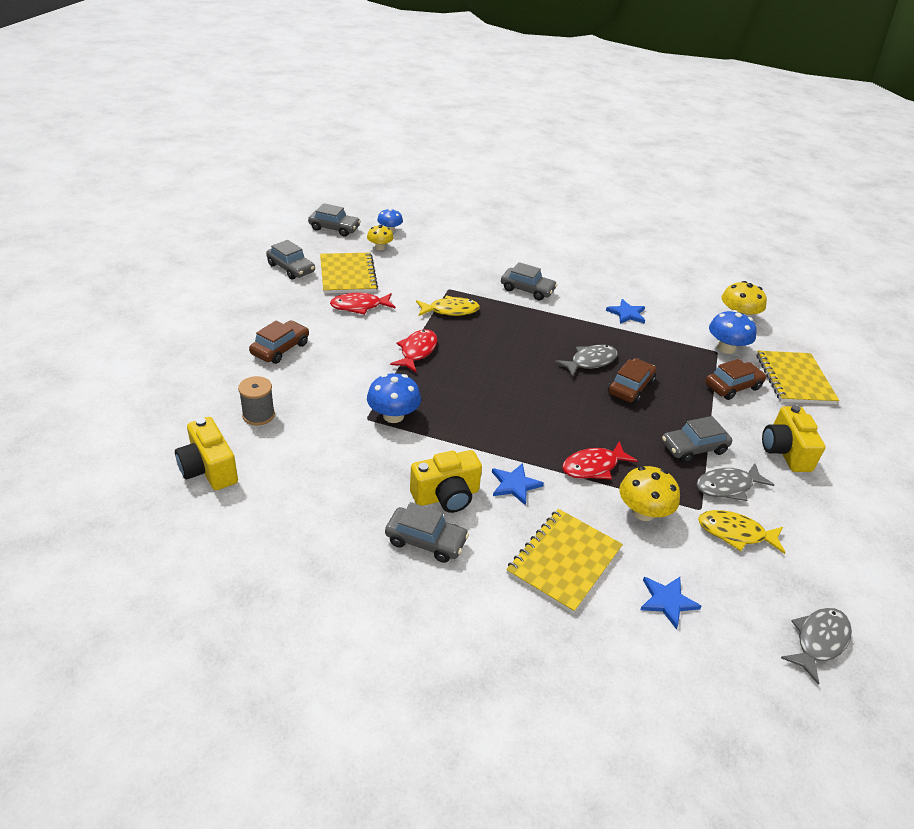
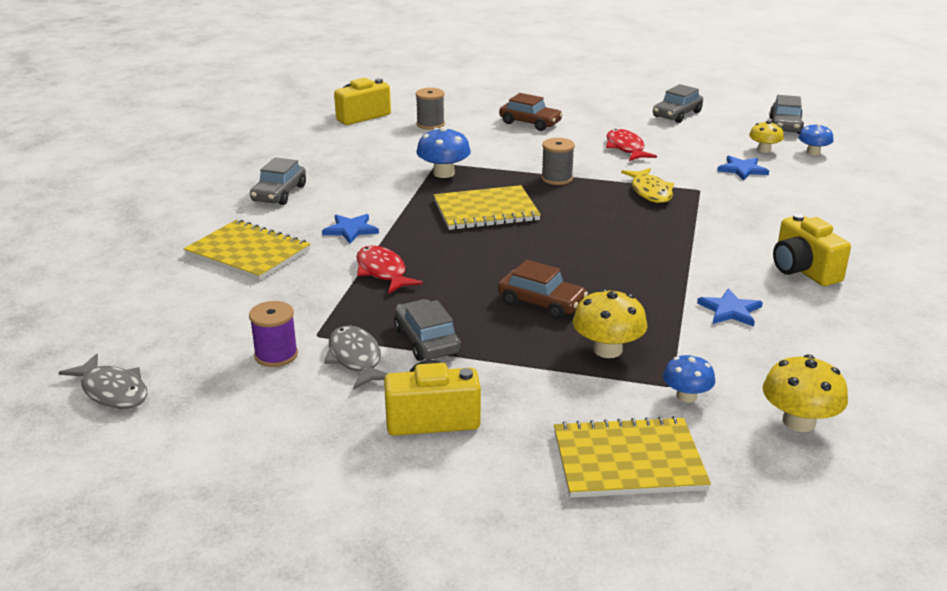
camera: 90 degrees right, 10 degrees down
(347, 275) = (686, 139): yellow notebook -> yellow notebook (486, 210)
(417, 351) = (557, 178): red fish -> grey spool
(446, 496) = (334, 200): yellow camera -> yellow camera (803, 270)
(527, 290) = (738, 237): grey car -> none
(590, 361) = (587, 277): grey fish -> none
(643, 512) = (312, 298): yellow mushroom -> yellow mushroom (607, 350)
(667, 601) = (189, 303): blue star -> blue star (742, 170)
(726, 348) = (686, 396): blue mushroom -> blue mushroom, size x0.65
(732, 386) = (578, 390): brown car -> none
(735, 533) = (276, 355): yellow fish -> purple spool

